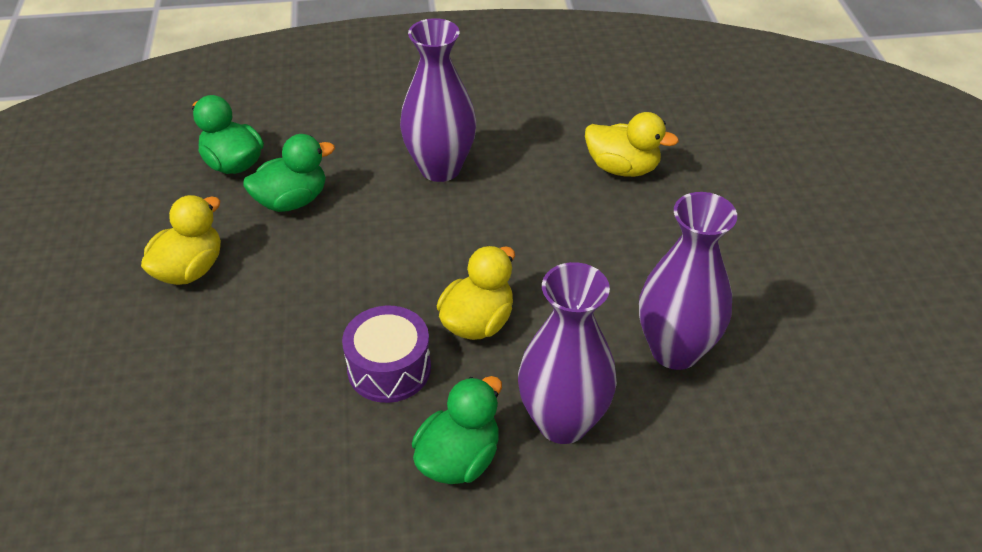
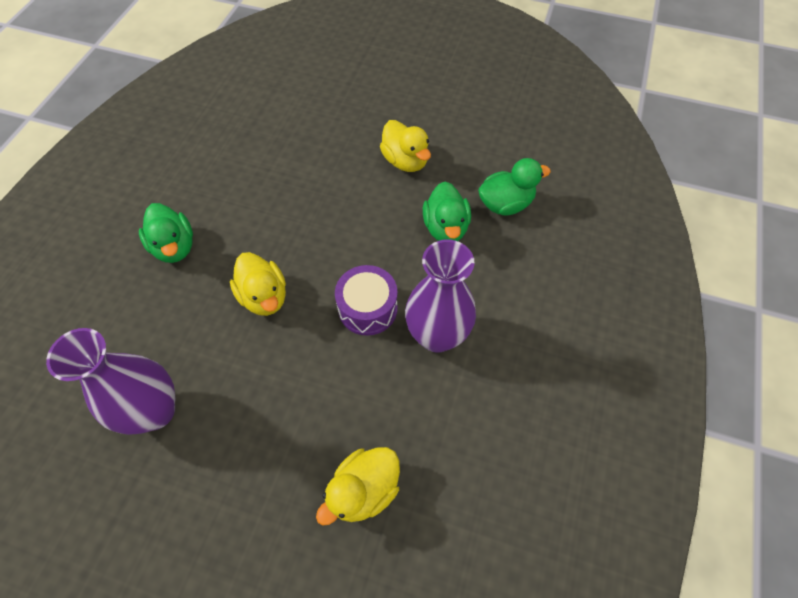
camera: 115 degrees right, 15 degrees up
(389, 368) = (260, 235): purple drum -> purple drum (367, 308)
(563, 422) = (156, 310): purple vase -> none

